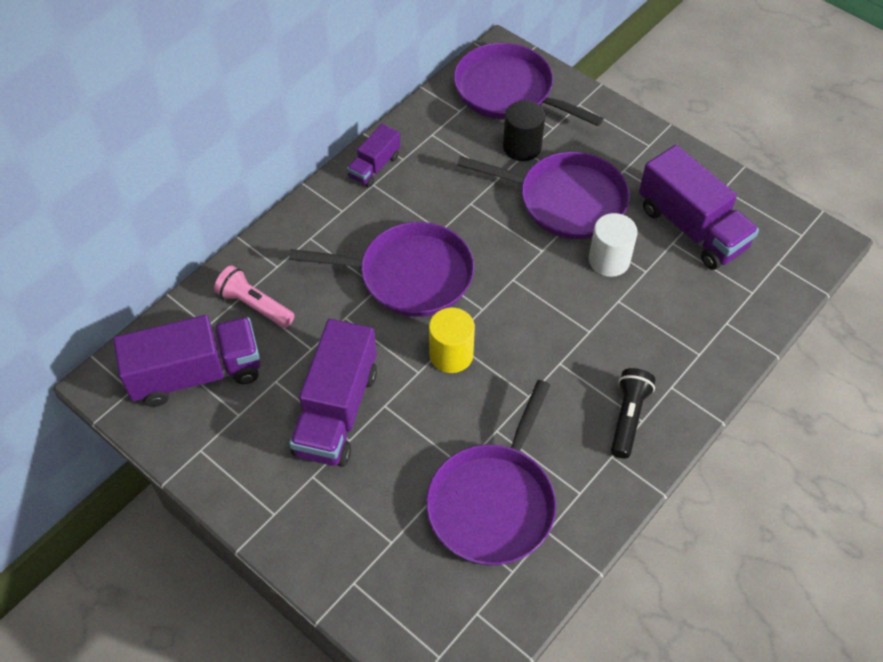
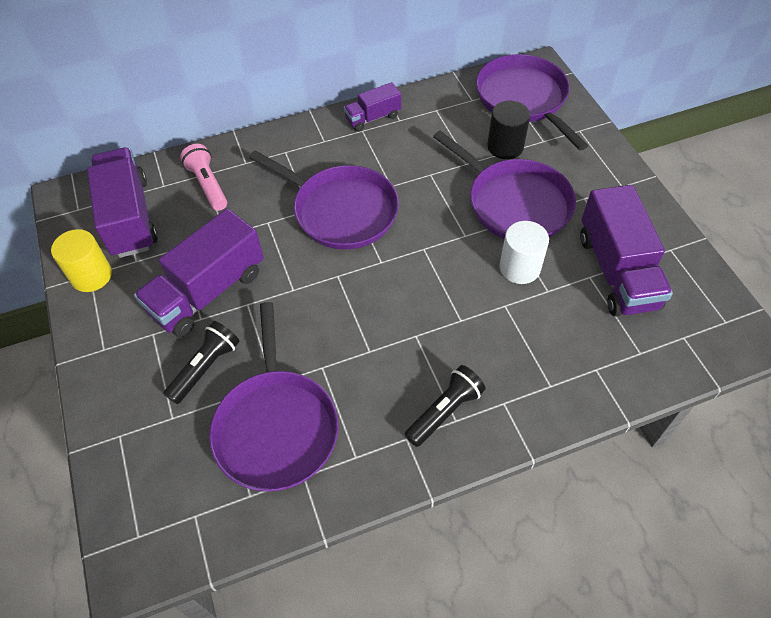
camera: 30 degrees right, 0 degrees up
(196, 374) = (129, 217): purple truck -> purple truck turned 120 degrees counterclockwise
(389, 482) = (206, 367): none -> black flashlight
(451, 354) = (329, 287): yellow cylinder -> yellow cylinder (91, 275)
(493, 503) = (276, 427): purple pan -> purple pan turned 60 degrees counterclockwise

